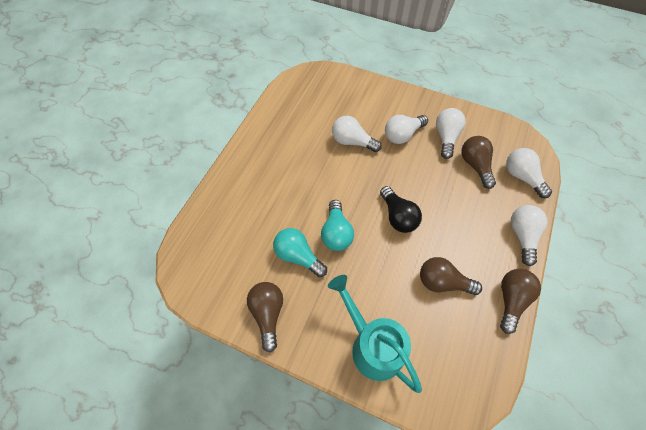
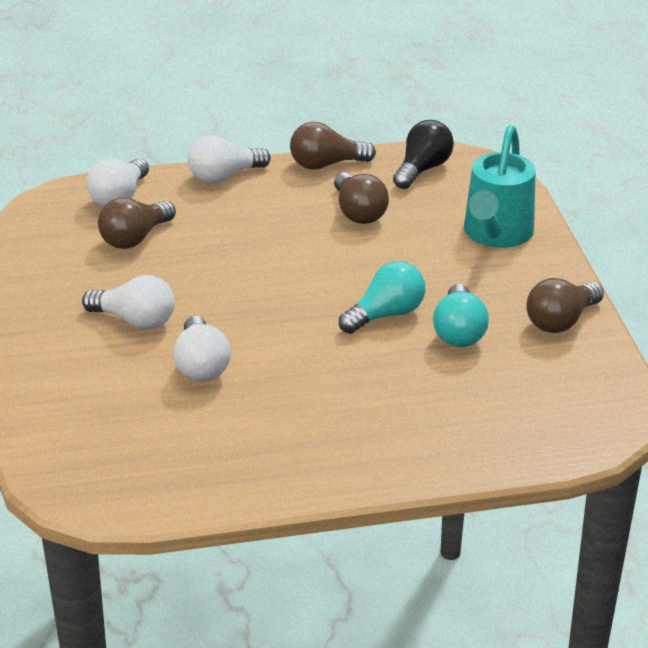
camera: 125 degrees left, 25 degrees down
(398, 216) = (299, 274): black light bulb -> black light bulb (422, 169)
(446, 137) = (100, 278): white light bulb -> none

